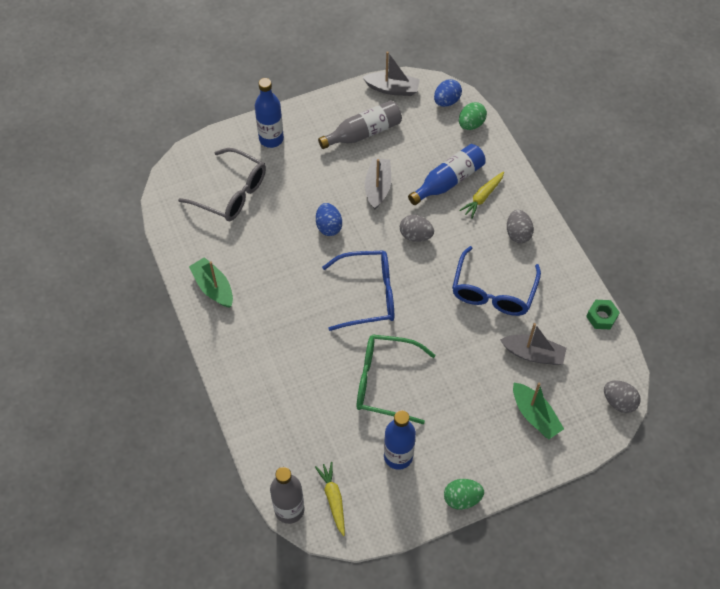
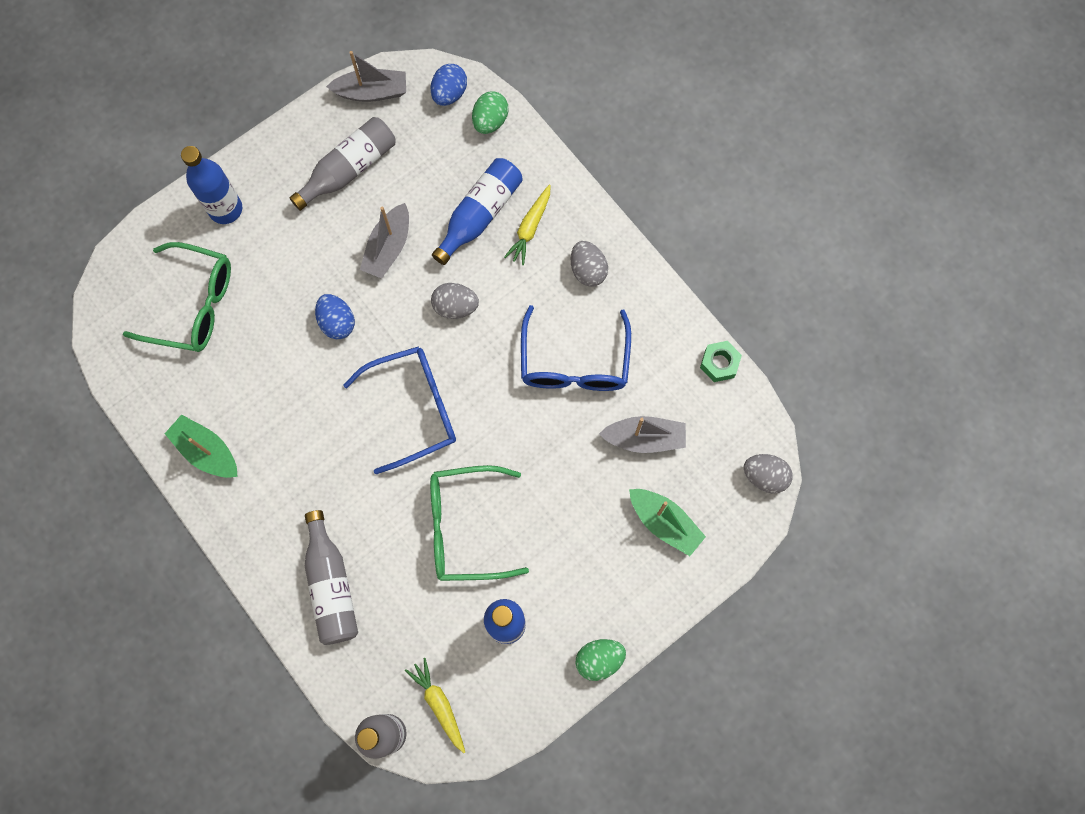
camera: 15 degrees left, 15 degrees up
(231, 193) = (192, 305): grey glasses -> green glasses
(276, 397) = (331, 585): none -> grey bottle
(378, 187) = (388, 247): grey boat -> grey boat turned 150 degrees counterclockwise

